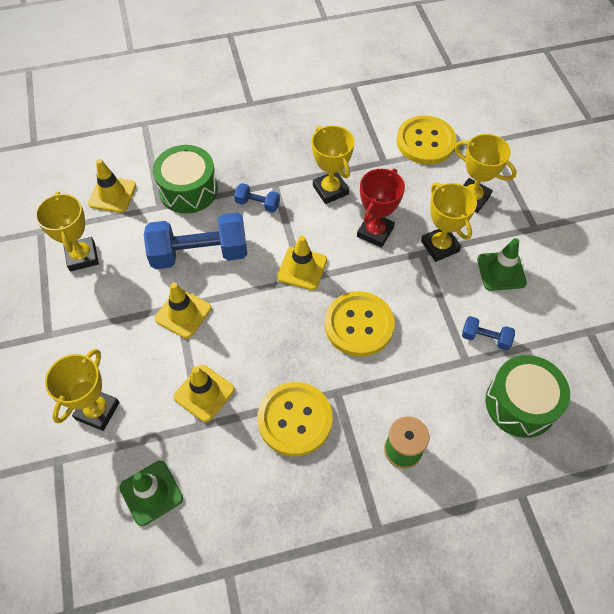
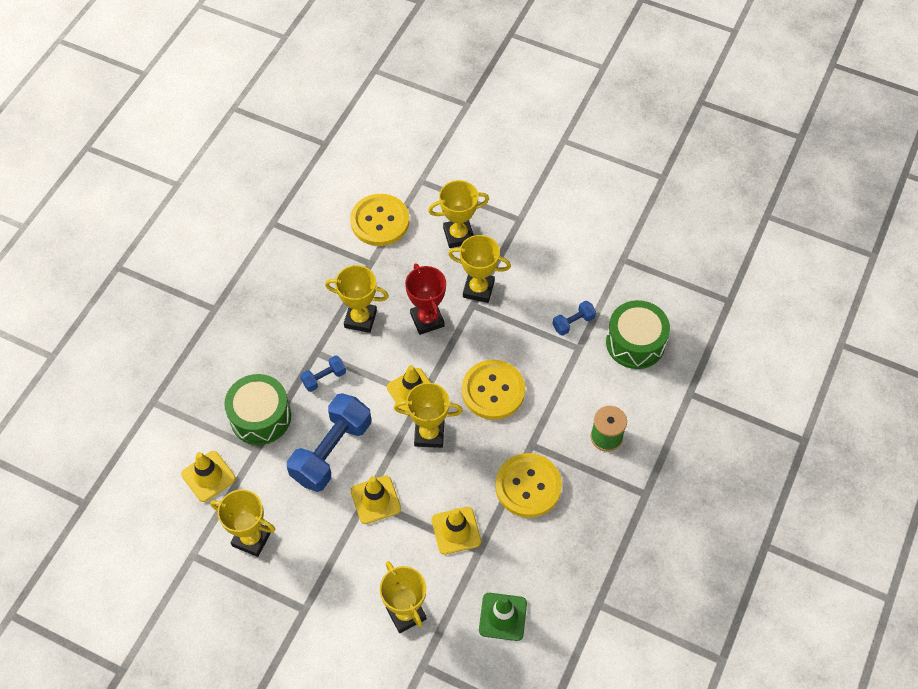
camera: 50 degrees left, 0 degrees up
(275, 308) = (429, 434): none -> yellow trophy
(501, 271) = (533, 269): green traffic cone -> none

